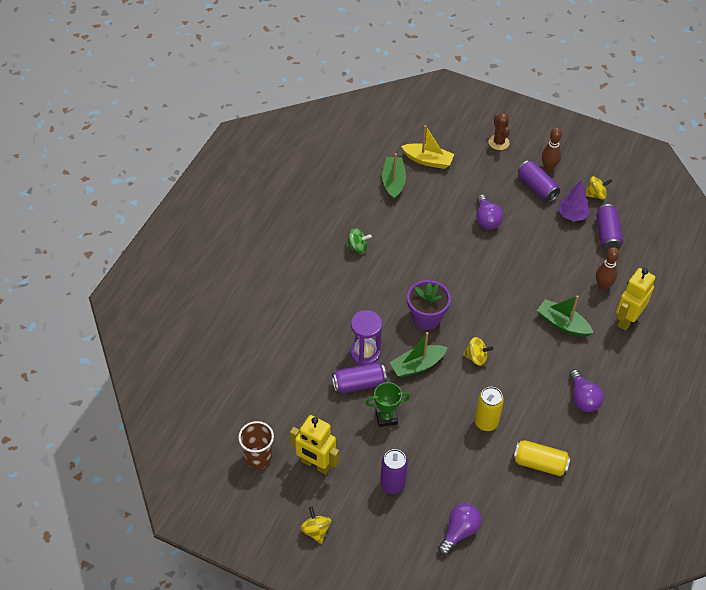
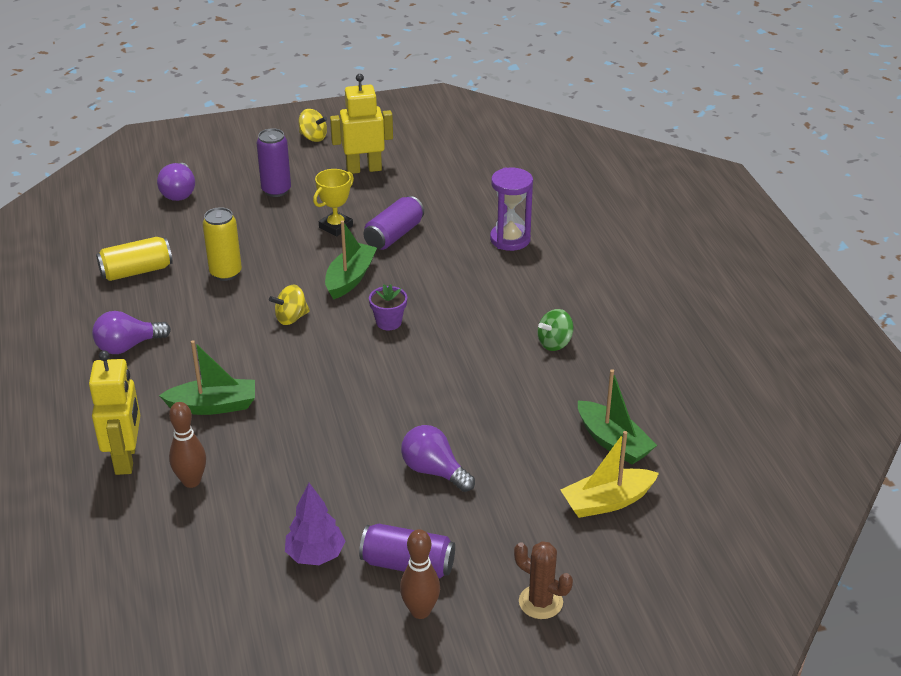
camera: 140 degrees right, 15 degrees down
(258, 458) = (421, 149): brown cup -> none
(365, 353) = (418, 260): purple hourglass -> purple hourglass (510, 239)
(386, 417) = (336, 227): green trophy -> yellow trophy
(426, 318) = (388, 322): purple flower pot -> purple flower pot, size x0.60
(583, 398) = (128, 346): purple light bulb -> purple light bulb turned 60 degrees counterclockwise
(595, 195) = (304, 613): yellow spinning top -> none
(607, 234) = (237, 558): purple can -> none

